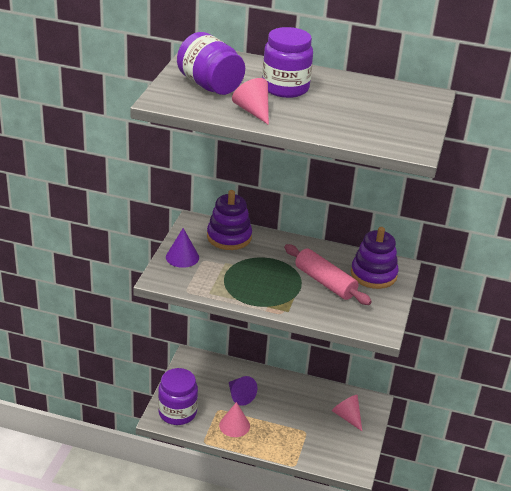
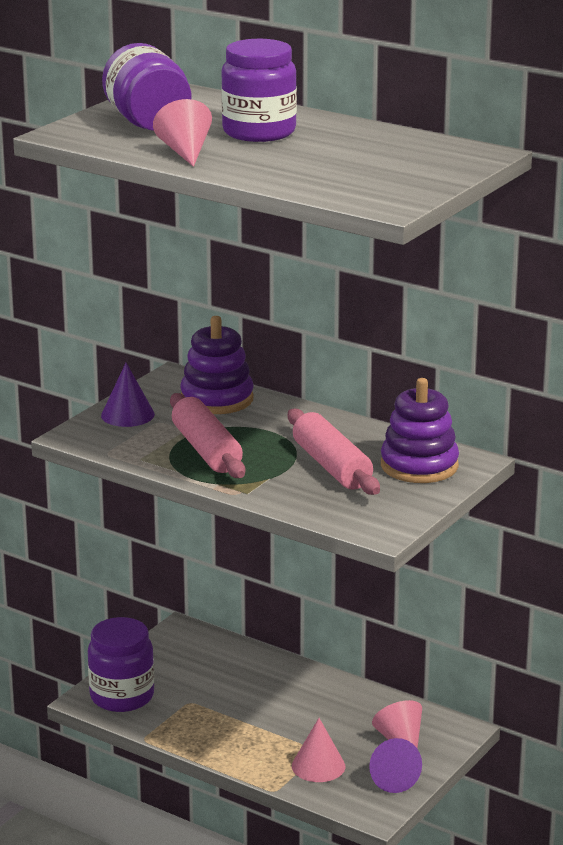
camera: 20 degrees right, 10 degrees down
(234, 425) = (204, 725): pink cone -> pink cone (318, 766)
(240, 396) = (234, 690): purple cone -> purple cone (391, 778)
(245, 280) = (207, 450): none -> pink rolling pin

